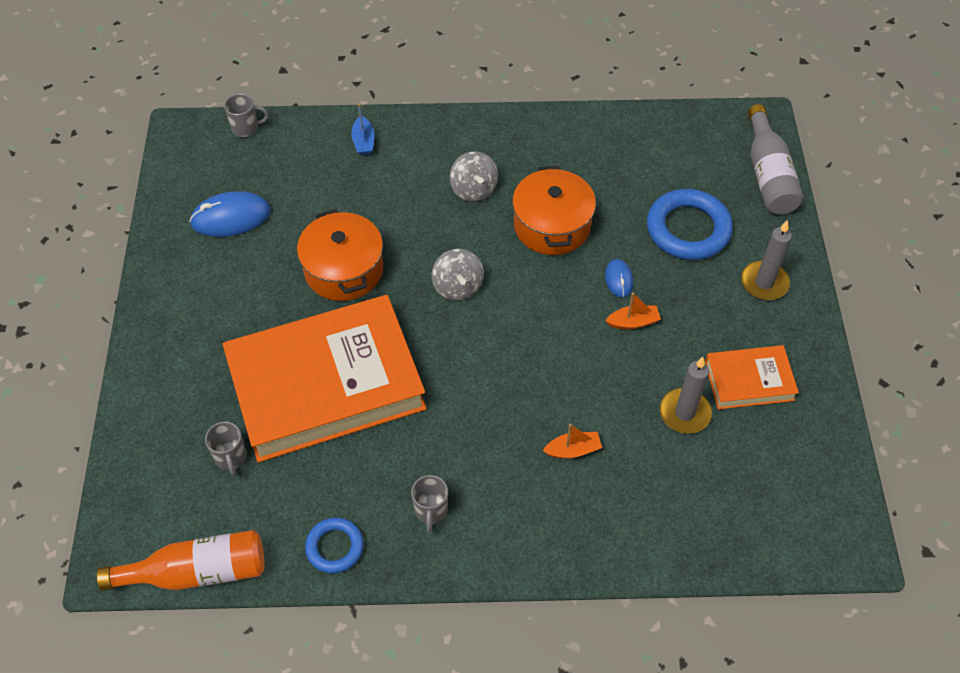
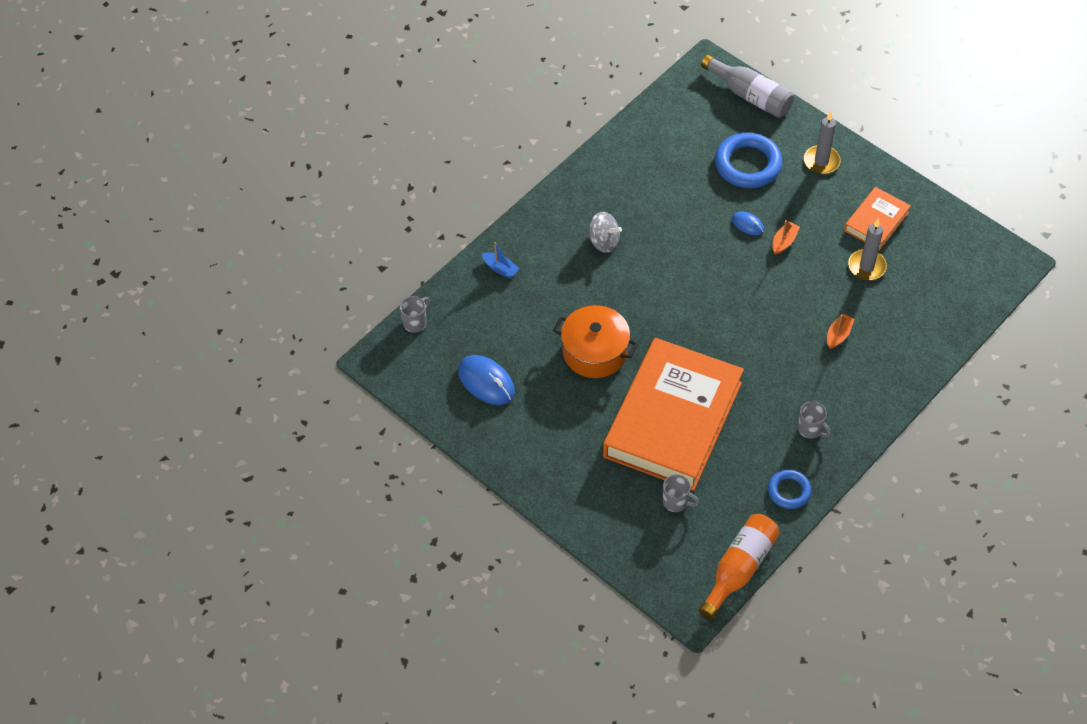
camera: 45 degrees left, 0 degrees up
(231, 217) = (486, 381): blue mouse -> blue mouse turned 75 degrees counterclockwise
(457, 286) = (669, 304): grey spinning top -> none
(551, 225) = (674, 225): orange pot -> none

